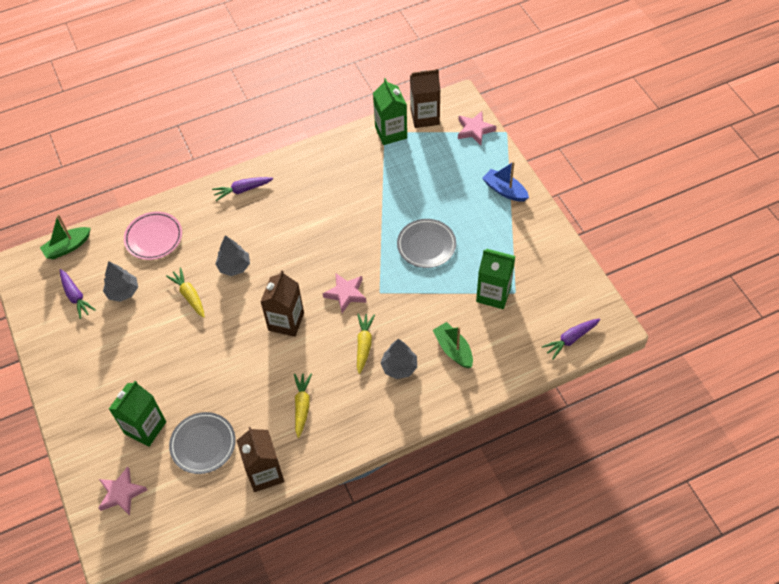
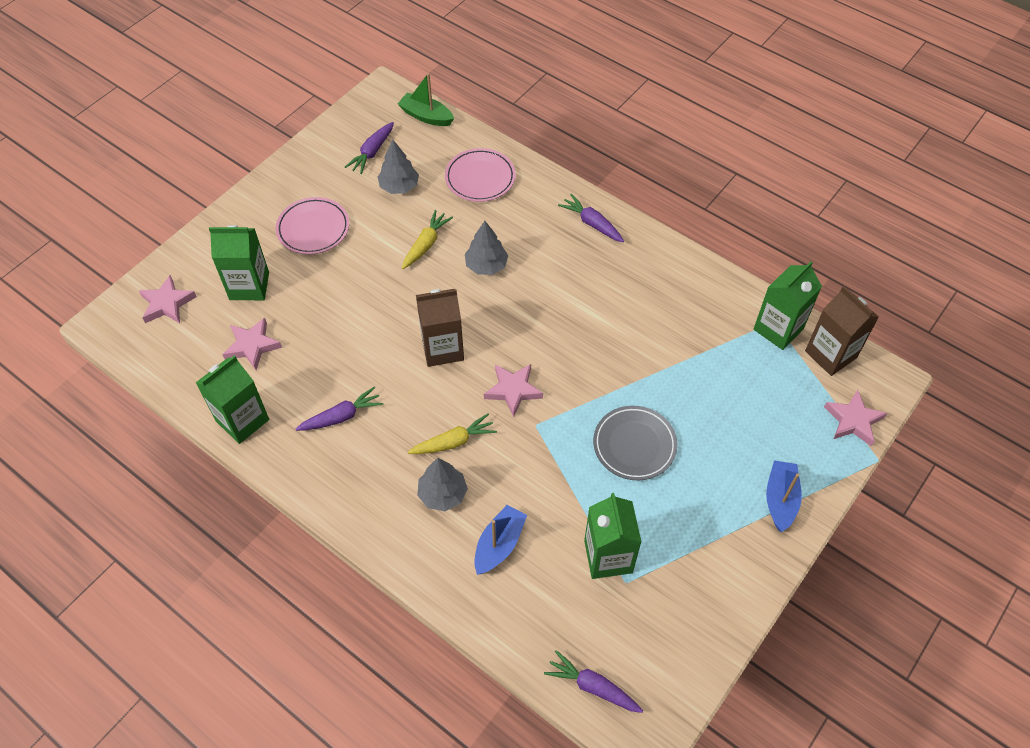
camera: 60 degrees right, 0 degrees up
(121, 364) = (313, 229): none -> pink plate
(203, 444) = (252, 346): grey plate -> pink star
(265, 473) = (242, 420): brown carton -> green carton
(302, 406) = (342, 416): yellow carrot -> purple carrot
(453, 349) = (499, 544): green boat -> blue boat

